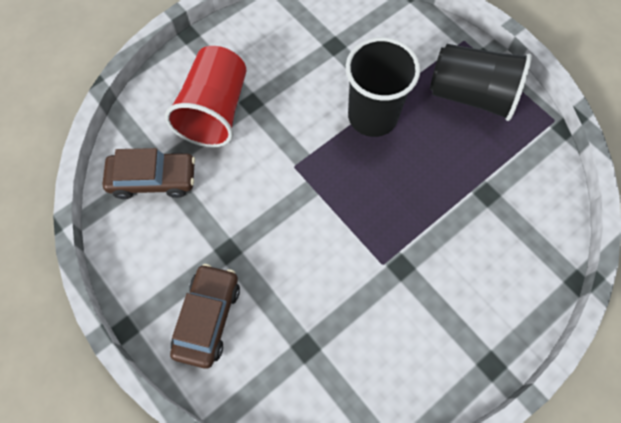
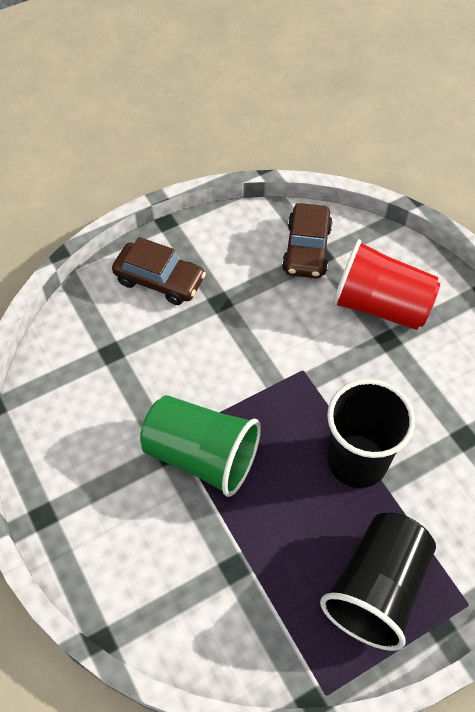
camera: 100 degrees right, 10 degrees down
(398, 236) = (201, 456): none -> green cup

